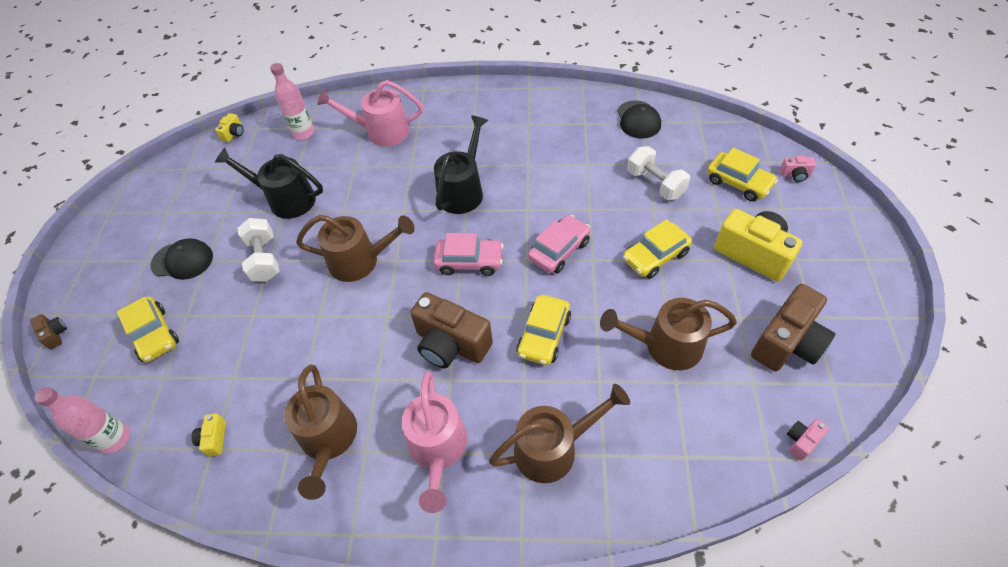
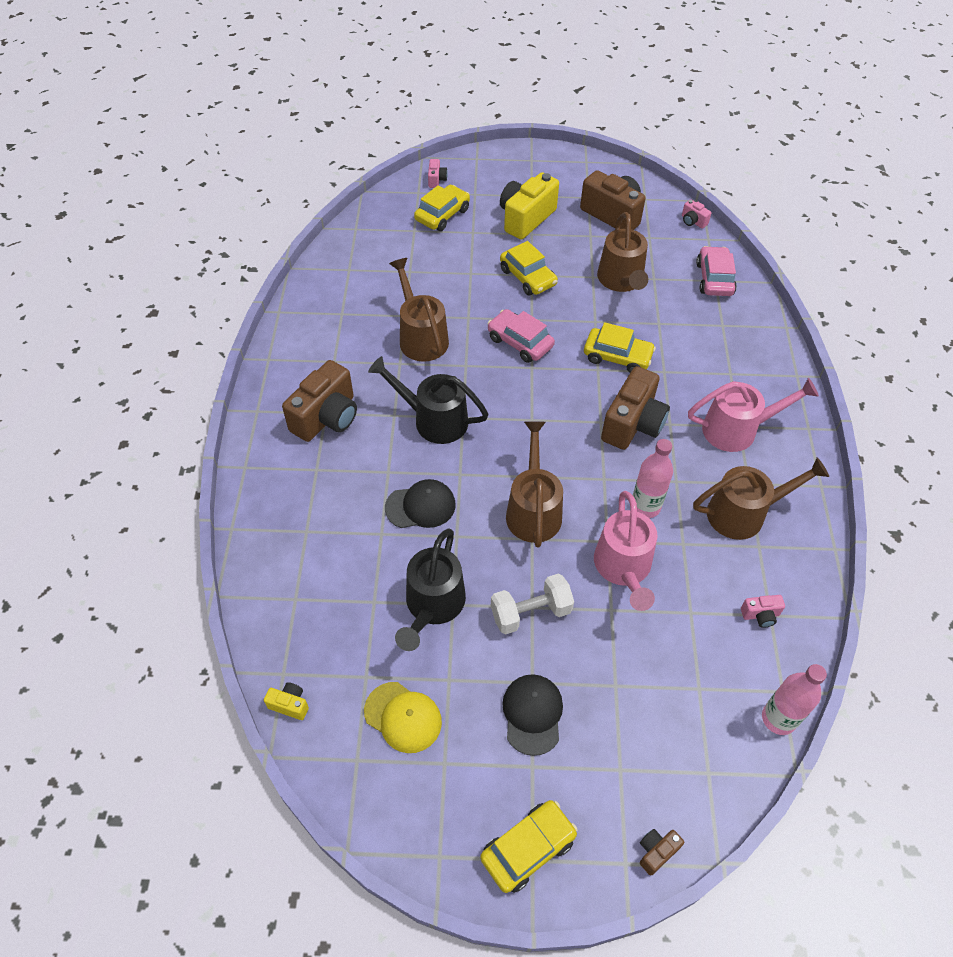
camera: 95 degrees left, 0 degrees up
(154, 334) = (645, 717): yellow car -> yellow car (528, 849)
(206, 189) = (403, 717): none -> yellow cap
(214, 439) = (760, 615): yellow camera -> pink camera
(303, 132) = (304, 605): pink bottle -> pink bottle (645, 506)
(381, 132) = (320, 509): pink watering can -> pink watering can (624, 569)
(468, 126) = (327, 417): none -> brown camera
(469, 261) = (534, 412): pink car -> pink car (714, 279)
(554, 448) = (722, 354): brown watering can -> brown watering can (420, 336)
(638, 120) = (344, 271): black cap -> black cap (420, 506)
(655, 184) = (438, 268): white dumbbell -> none

